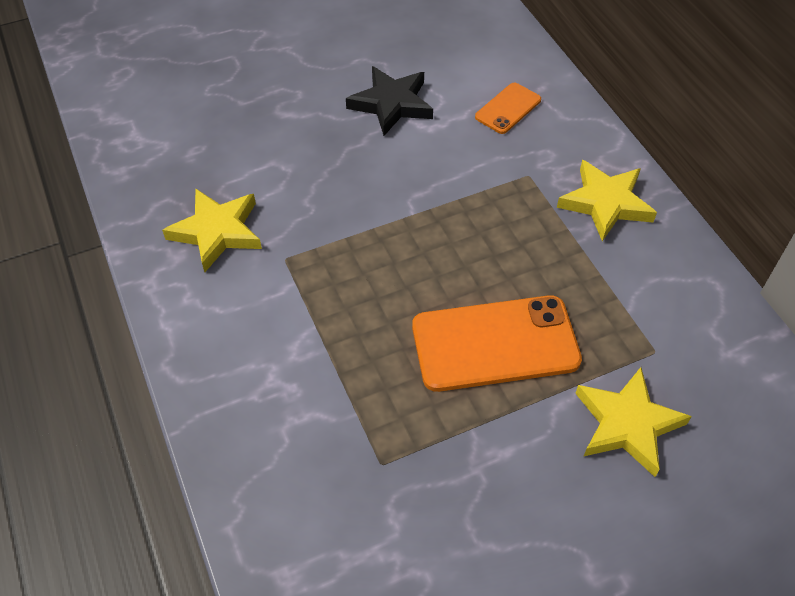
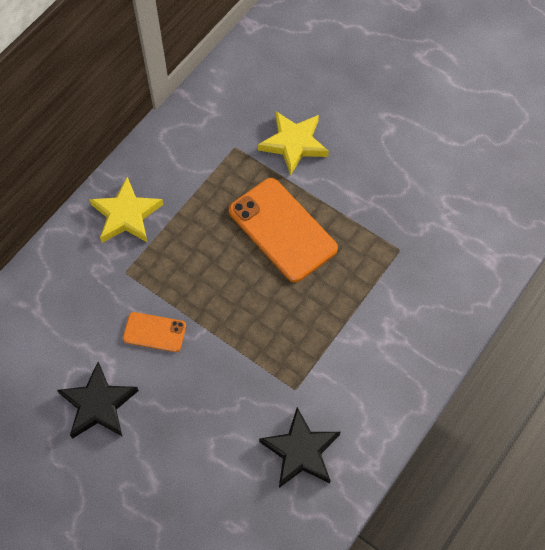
camera: 120 degrees left, 10 degrees up
(217, 232) = (300, 451): yellow star -> black star
(508, 108) = (59, 316): orange phone -> orange phone (154, 332)

